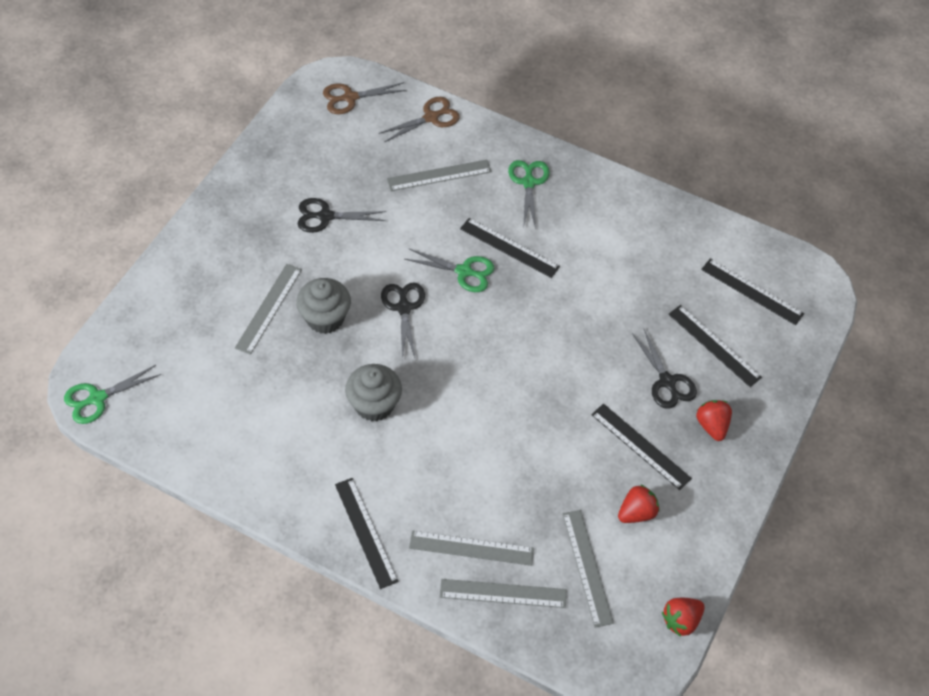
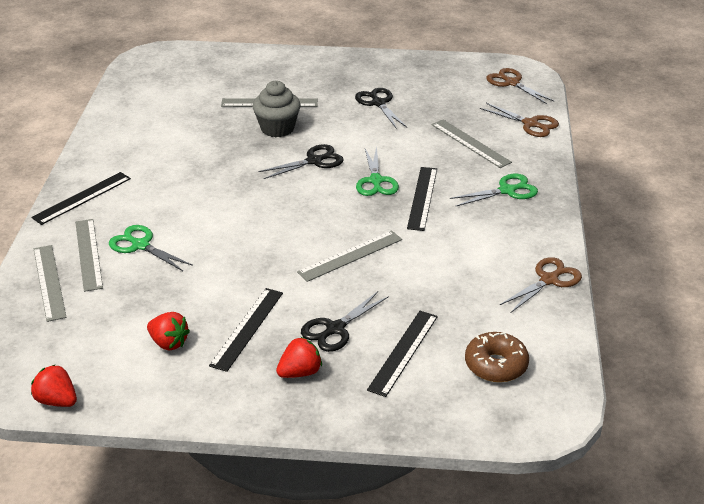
camera: 70 degrees right, 20 degrees down
(97, 398) = (146, 61): green scissors -> green scissors (140, 245)
(374, 404) = (207, 171): grey cupcake -> none
(587, 567) = (94, 325): grey ruler -> grey ruler (350, 256)
(664, 211) = (549, 280): none -> brown scissors
(752, 291) = (496, 365): black ruler -> brown donut

